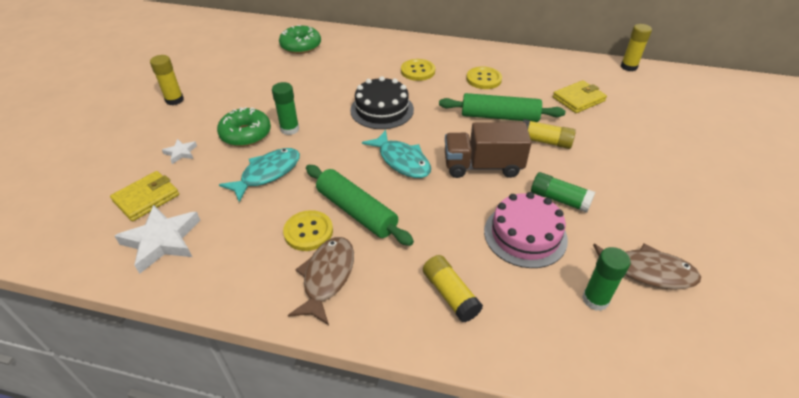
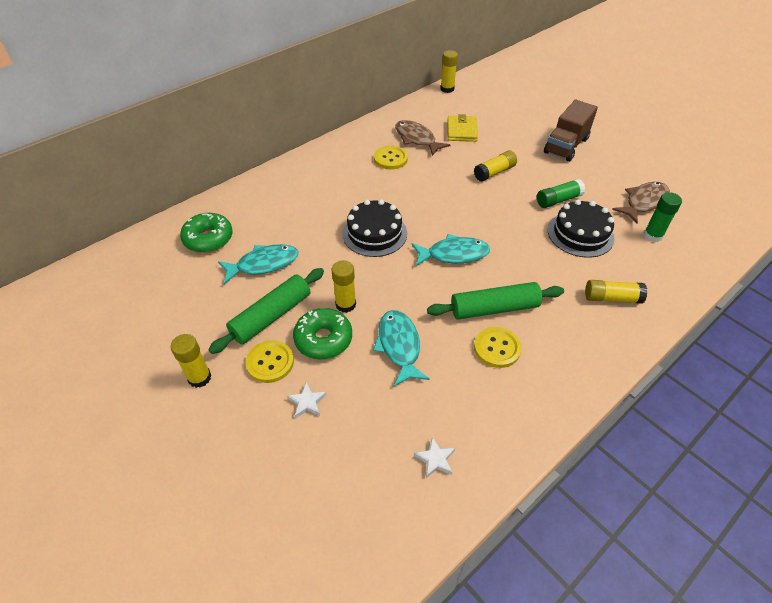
camera: 55 degrees left, 5 degrees up
(146, 198) = (360, 455): yellow wallet -> none
(162, 241) = (435, 459): white star -> white star, size x0.49
(289, 129) = (345, 304): green glue stick -> yellow glue stick
(297, 77) = (263, 264): none -> turquoise fish
(327, 277) = (555, 357): brown fish -> brown fish (417, 139)
(418, 71) = (340, 186): yellow button -> yellow button (270, 362)
(482, 166) = (496, 216): brown truck -> brown truck (566, 146)
(499, 117) = (446, 177): green rolling pin -> green rolling pin (271, 316)
(525, 235) = (580, 234): pink cake -> black cake

